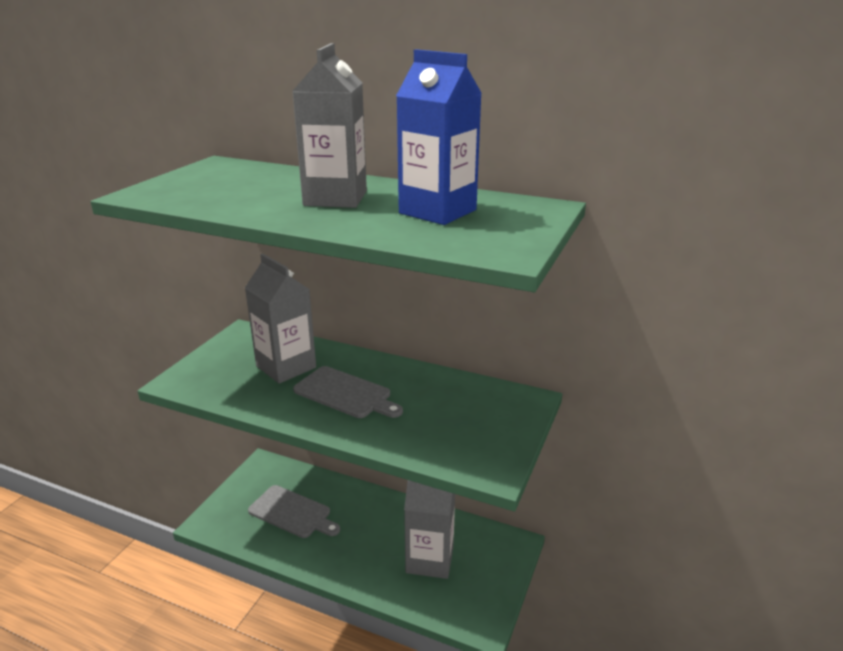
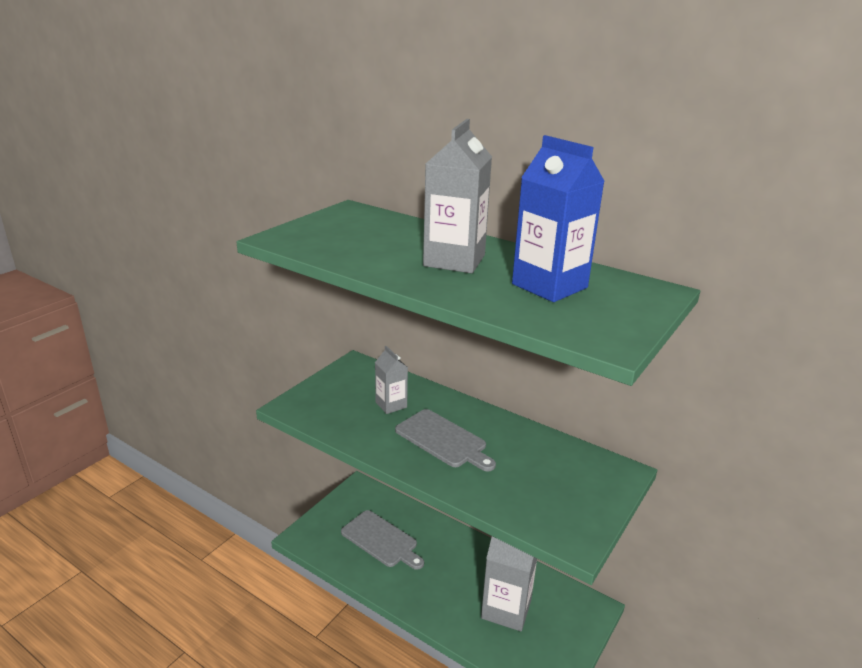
camera: 10 degrees right, 0 degrees up
(286, 367) = (391, 405): grey carton -> grey carton, size x0.57

